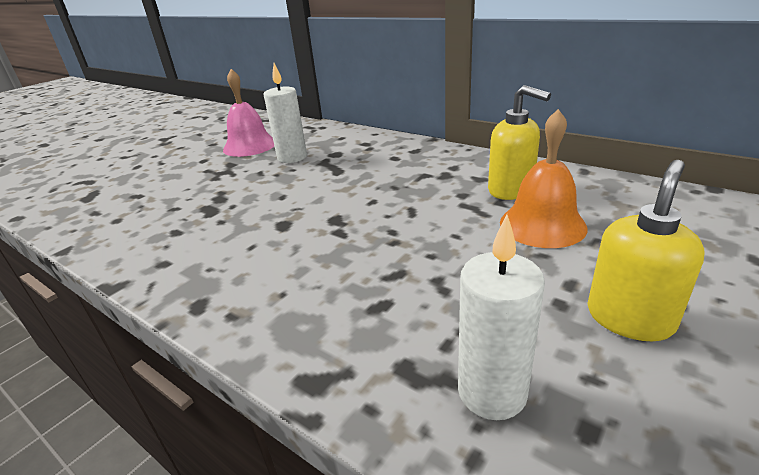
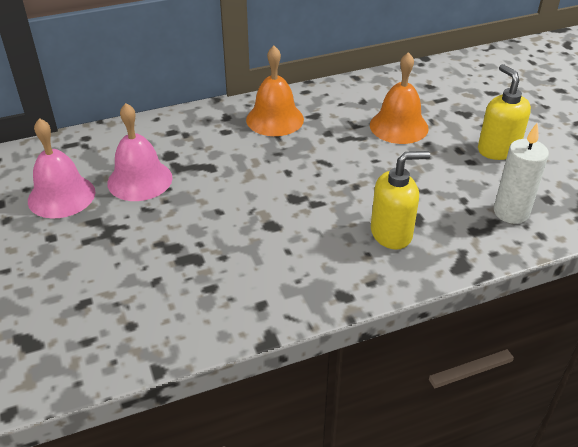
camera: 60 degrees left, 10 degrees up
(292, 157) = (140, 180): white candle -> pink bell
(443, 166) = (275, 119): none -> orange bell
(511, 190) = (346, 113): yellow soap dispenser -> yellow soap dispenser (391, 233)

